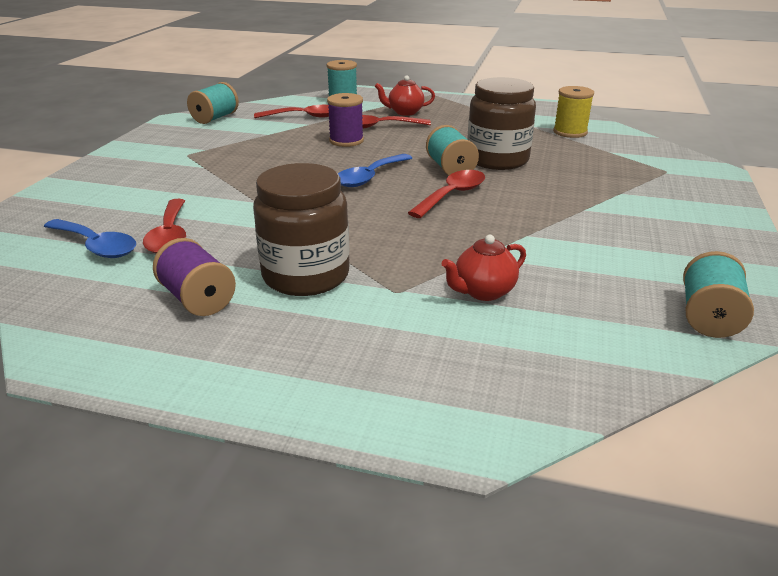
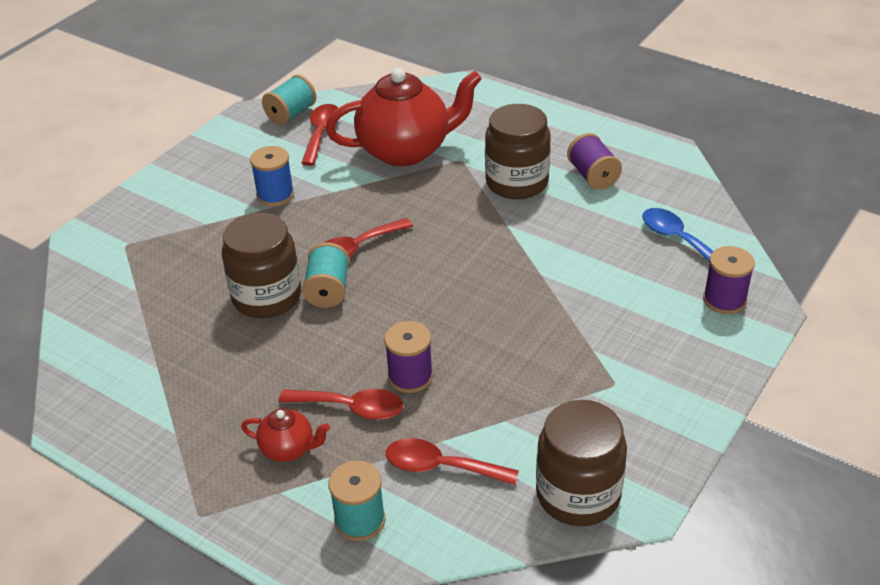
camera: 160 degrees left, 10 degrees up
(67, 207) = (724, 300): none -> purple spool
(170, 235) = (619, 241): red spoon -> red spoon (321, 133)
(215, 118) = (578, 494): turquoise spool -> brown jar
(369, 177) = (418, 291): blue spoon -> none
(483, 292) = (406, 150): red teapot -> red teapot, size x2.23
(570, 132) = (129, 339): yellow spool -> none
(587, 222) = (275, 195): none -> blue spool

